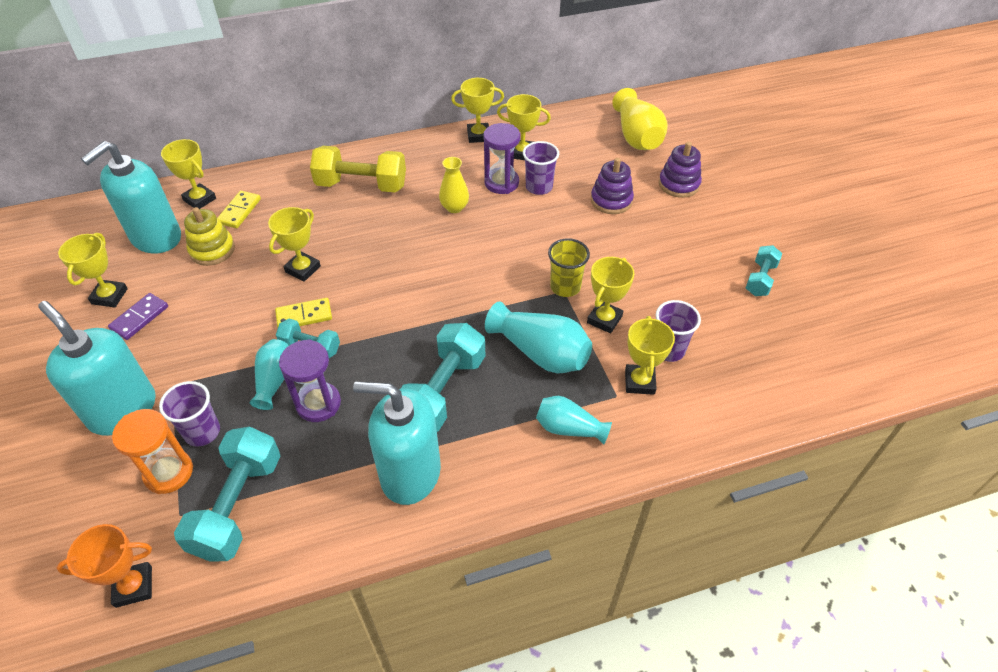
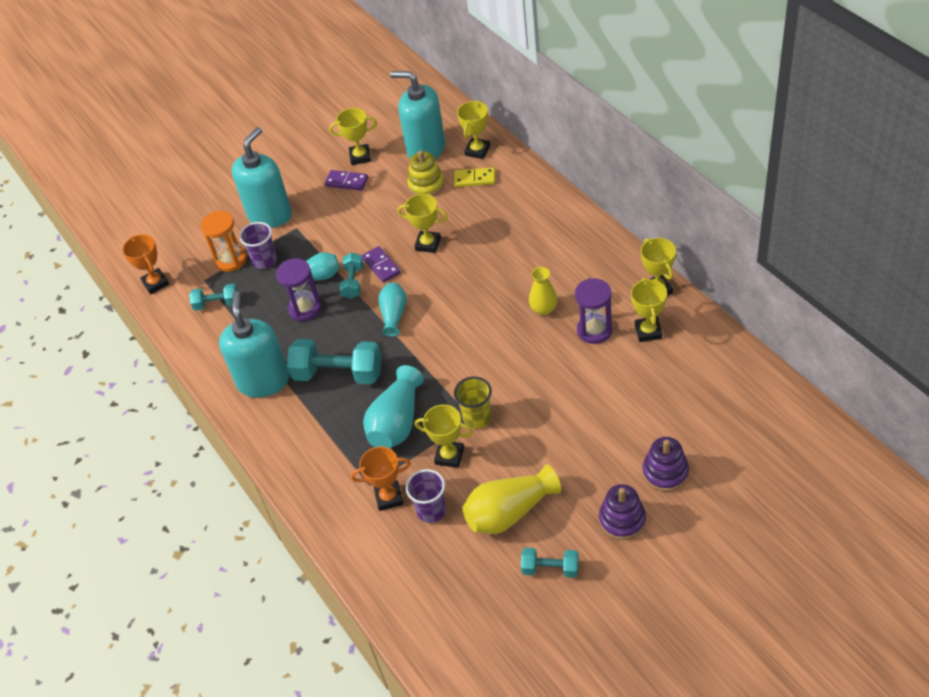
camera: 80 degrees right, 0 degrees up
(238, 506) = (217, 304): turquoise dumbbell -> turquoise dumbbell, size x0.55
(304, 315) = (381, 266): yellow domino -> purple domino
(361, 185) = (542, 237): yellow dumbbell -> none
(539, 187) = (602, 360): purple cup -> none
(569, 428) = (328, 462): turquoise vase -> turquoise vase (394, 315)
(611, 200) = (610, 421): purple stacking toy -> purple stacking toy (622, 520)
(636, 136) = (729, 417): yellow vase -> yellow vase (509, 512)
(639, 382) = (389, 497): yellow trophy -> orange trophy

